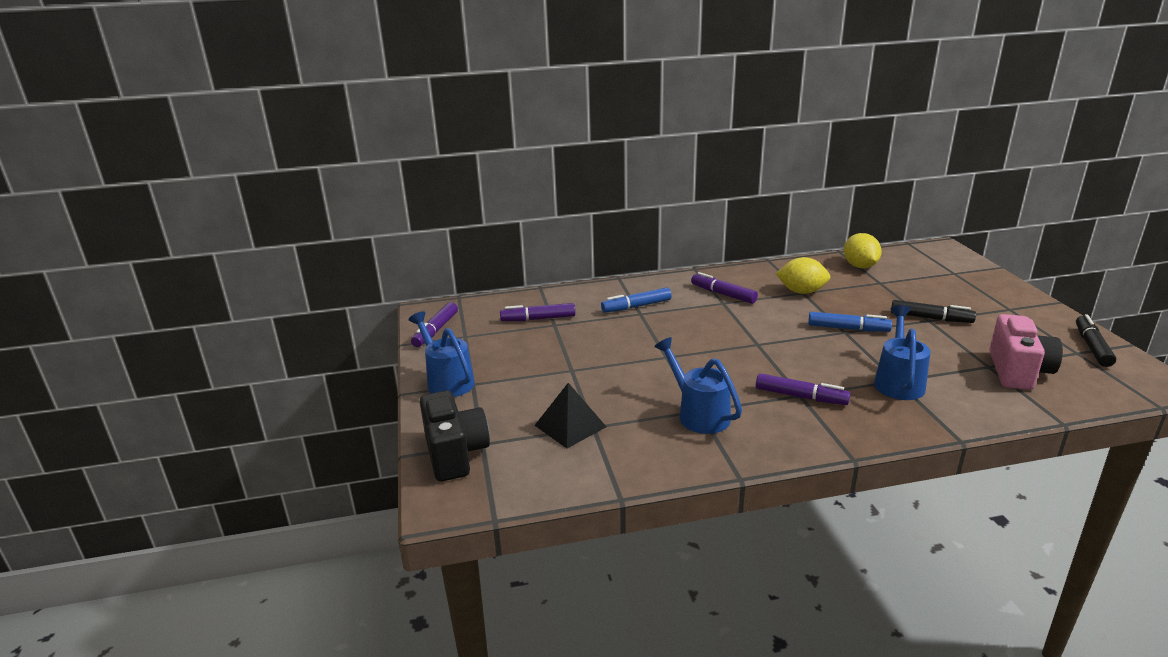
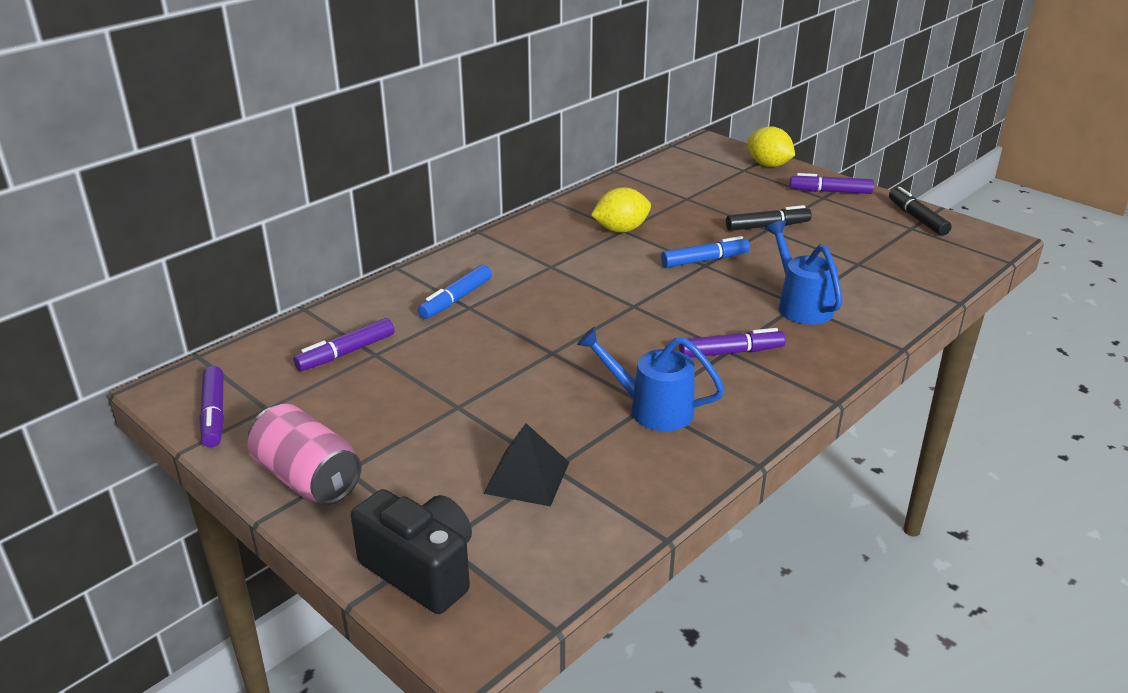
camera: 35 degrees left, 5 degrees up
(447, 381) = (307, 479): blue watering can -> pink can
(723, 294) = (541, 255): purple marker -> purple marker (830, 191)
(860, 266) = (651, 184): yellow lemon -> yellow lemon (768, 165)
(1018, 371) = (884, 261): pink camera -> none

